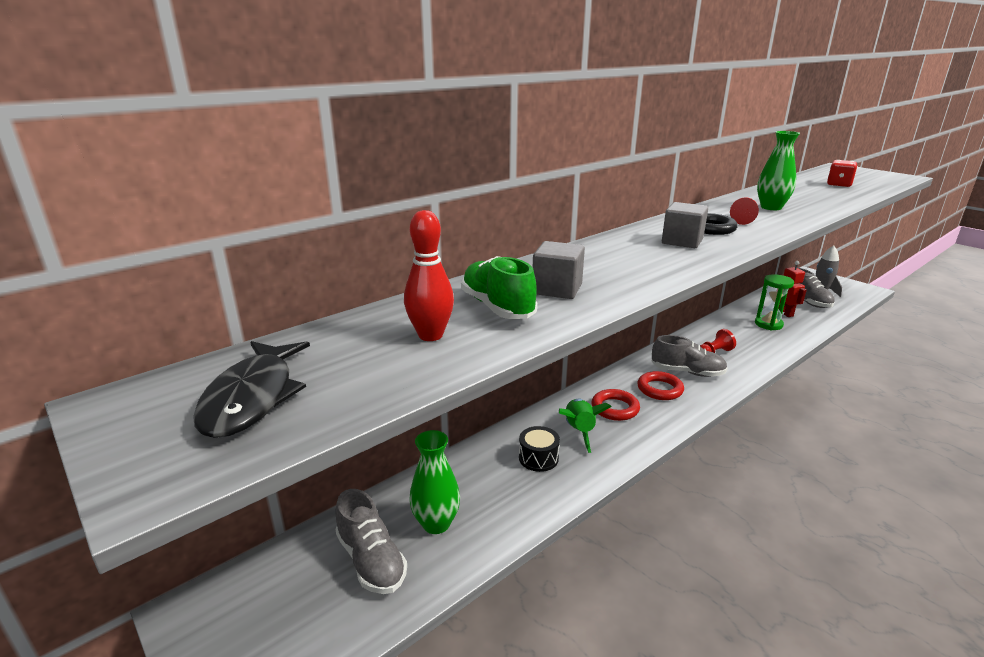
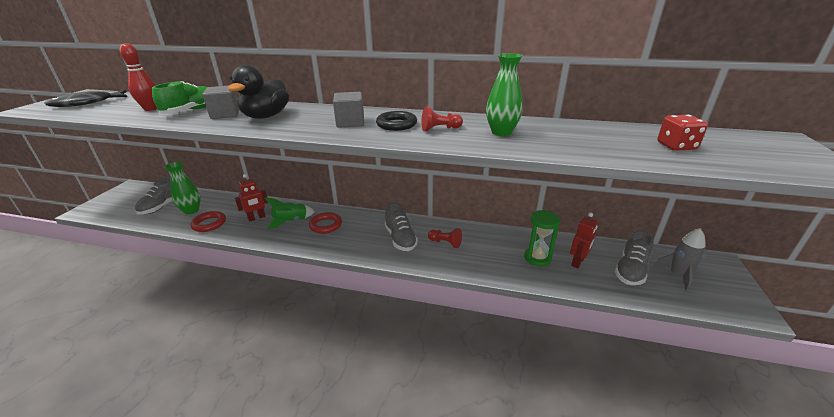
camera: 55 degrees right, 5 degrees up
(538, 458) = (257, 218): black drum -> red robot
(603, 270) = (266, 116): none -> black duck
(660, 389) = (364, 234): red ring -> red ring (209, 224)

